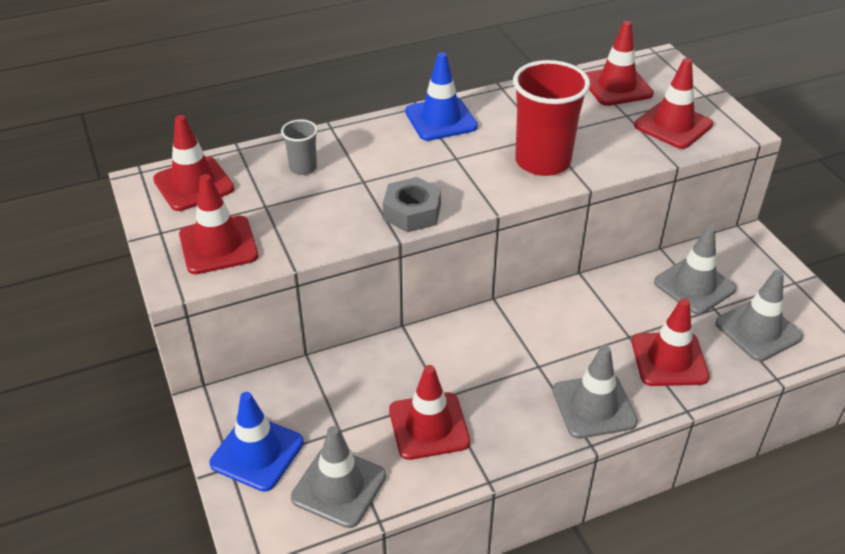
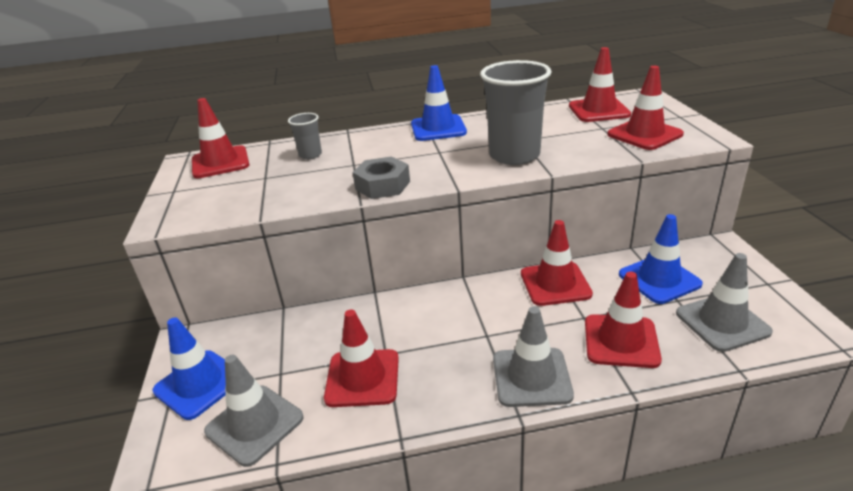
camera: 15 degrees right, 10 degrees down
(218, 245) = (210, 201): red traffic cone -> red traffic cone (555, 284)
(542, 161) = (514, 155): red cup -> grey cup
(694, 286) = (659, 279): grey traffic cone -> blue traffic cone

